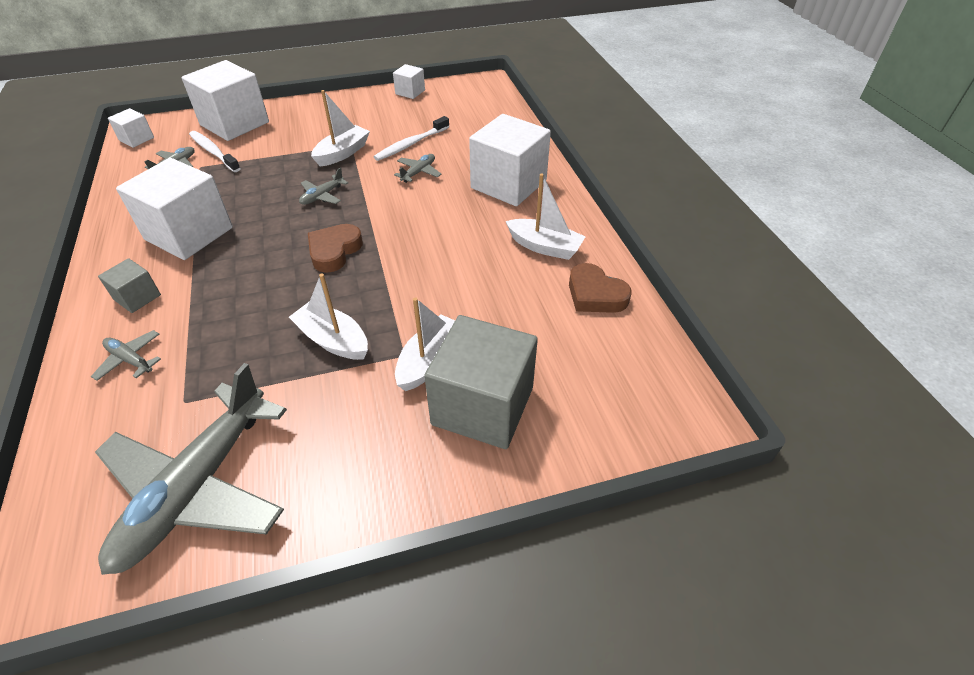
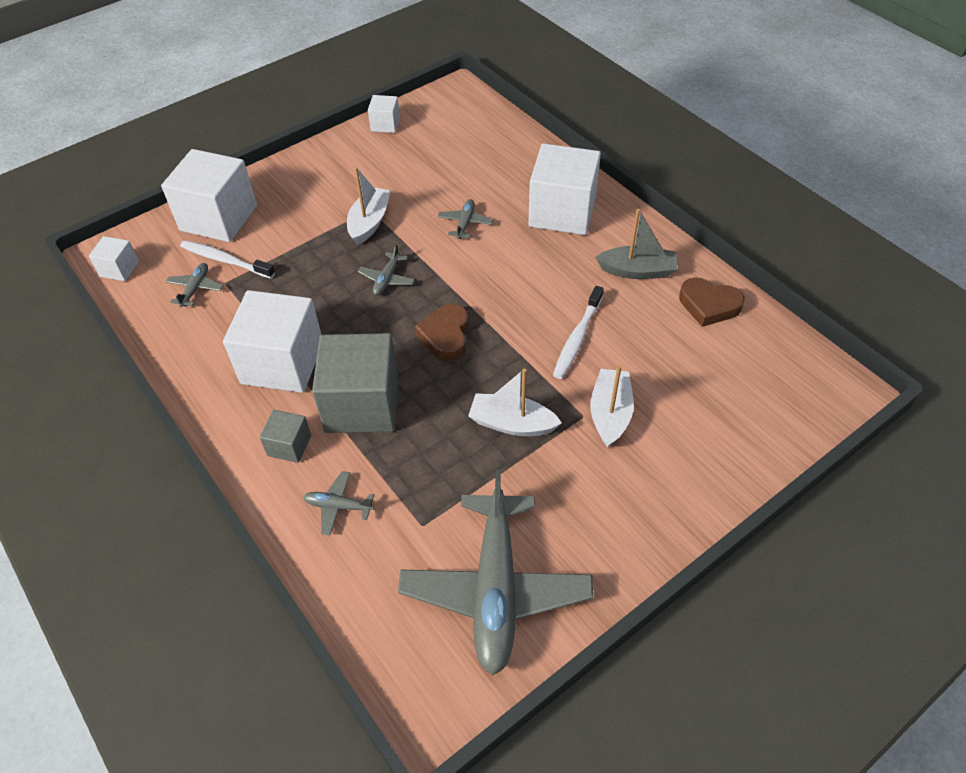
camera: 20 degrees left, 5 degrees up
(411, 144) = (433, 191): white toothbrush -> white toothbrush (577, 338)
(482, 406) = (679, 437): grey cube -> grey cube (362, 404)
(544, 247) = (637, 271): white boat -> grey boat

